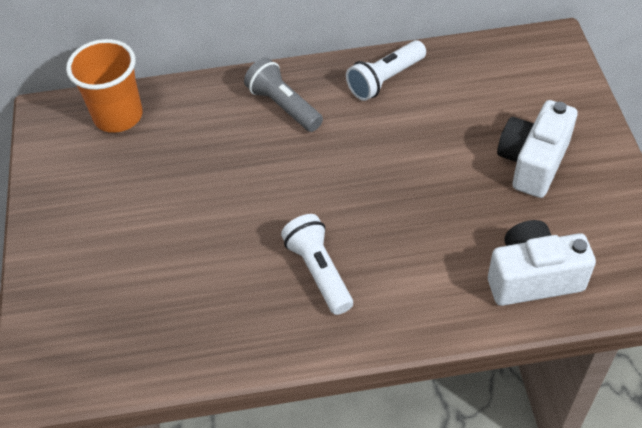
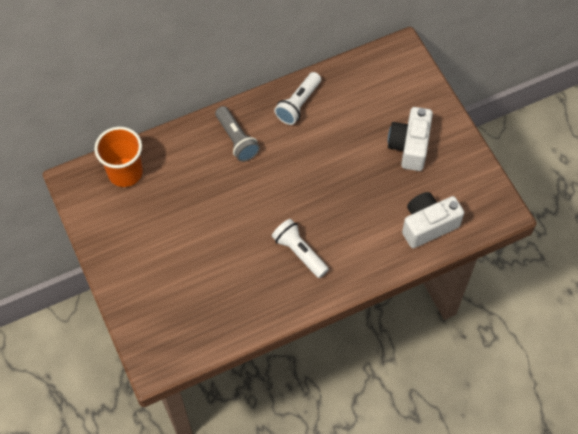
camera: 20 degrees left, 10 degrees up
(284, 106) = (236, 140): grey flashlight -> grey flashlight turned 150 degrees counterclockwise

